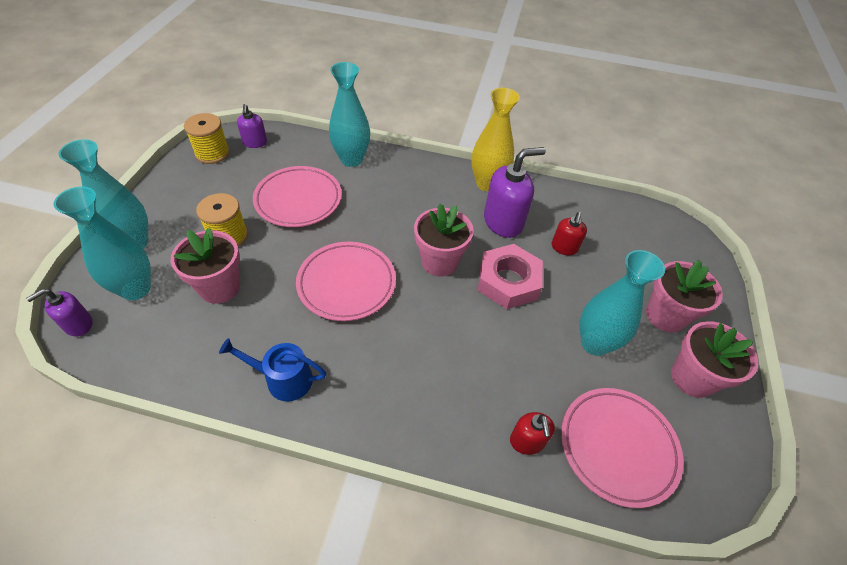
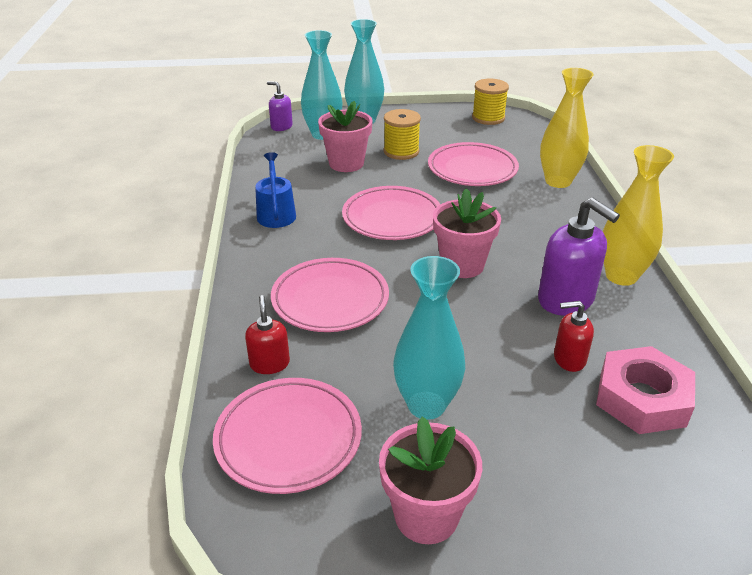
camera: 75 degrees right, 15 degrees down
(255, 143) = (523, 131): purple soap dispenser -> none
(351, 159) = (558, 181): turquoise vase -> yellow vase
(453, 369) = (330, 300): none -> pink plate
(508, 281) = (472, 318): pink nut -> pink nut (642, 398)
(527, 441) = (269, 364): red soap dispenser -> red soap dispenser turned 105 degrees clockwise
(665, 316) = (522, 479): pink flower pot -> none

